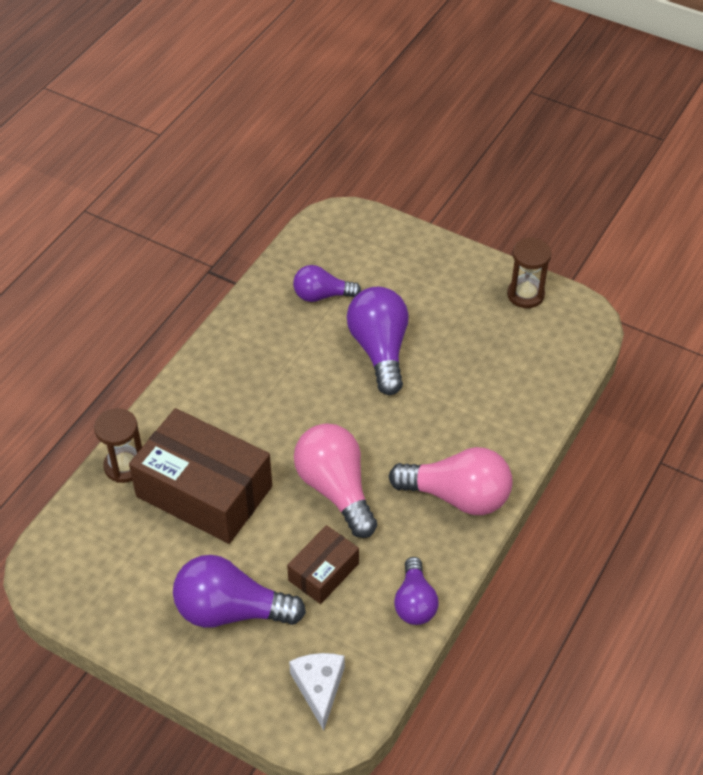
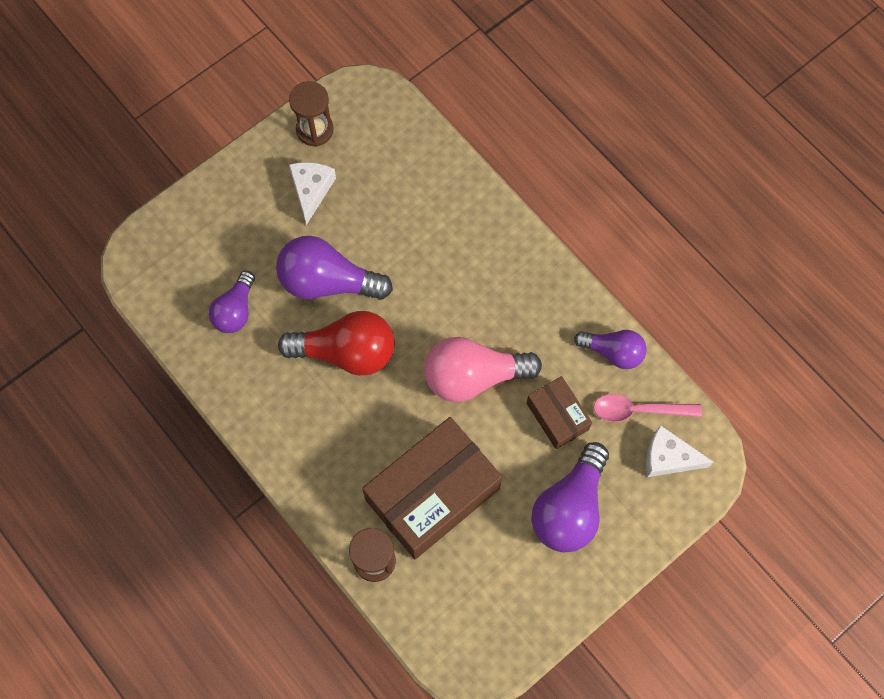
camera: 70 degrees left, 20 degrees up
(317, 384) = (346, 352): none -> red light bulb
(360, 644) = (638, 410): none -> pink spoon
(457, 496) = (519, 277): pink light bulb -> none
(464, 311) = (311, 190): none -> white cheese

